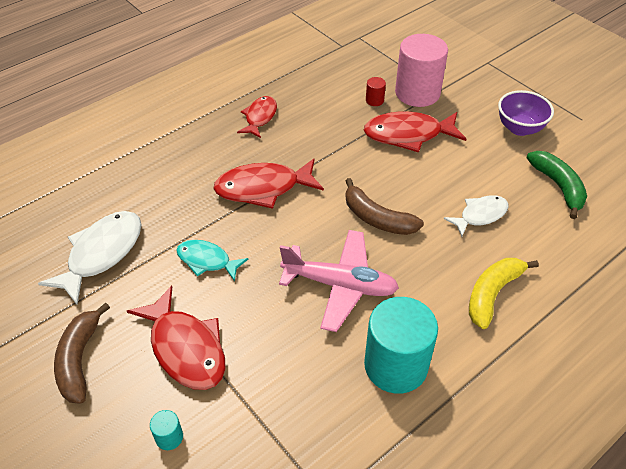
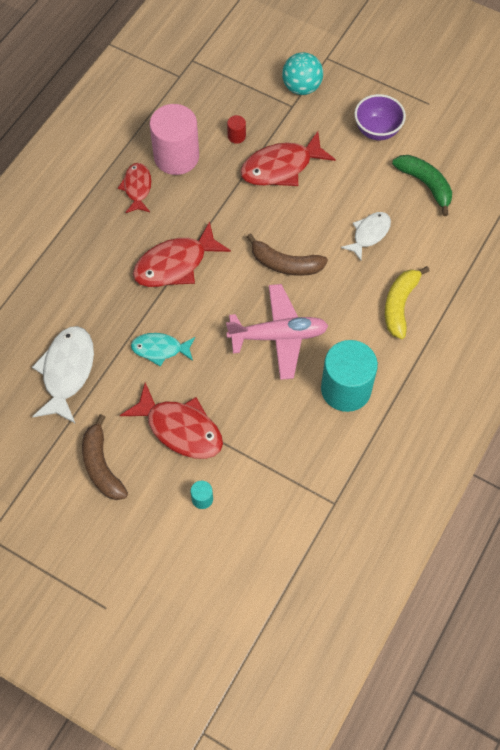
camera: 20 degrees left, 15 degrees up
(417, 93) = (273, 115): pink cylinder -> pink cylinder (176, 157)
(454, 78) = (301, 87): none -> turquoise ball

